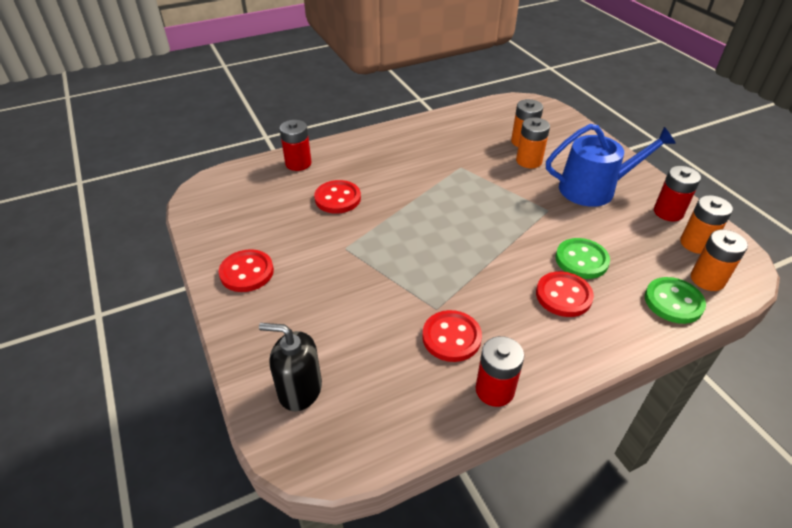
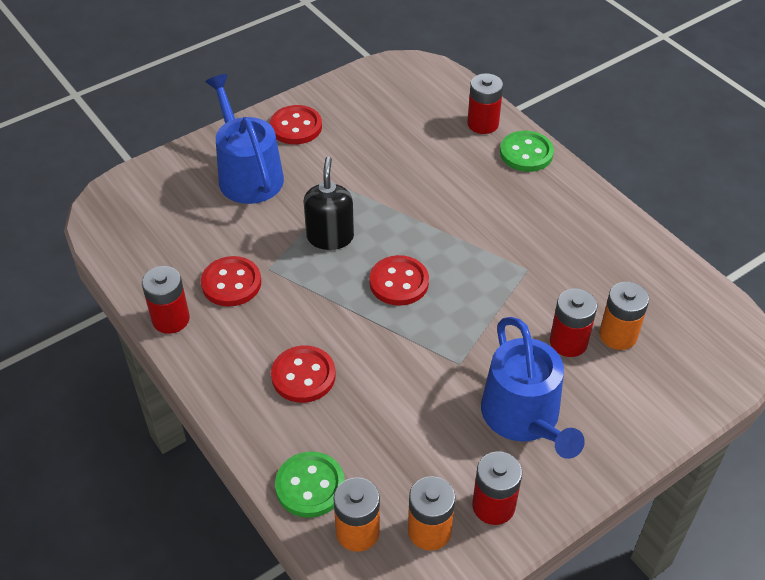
camera: 80 degrees right, 5 degrees up
(300, 390) = (164, 190): black soap dispenser -> black soap dispenser (330, 237)
(302, 314) = (247, 174): none -> blue watering can
(337, 198) = (426, 167): red button -> red button (399, 282)
(529, 161) = (568, 342): orange battery -> red battery
(581, 260) = (368, 395): green button -> green button (526, 153)

